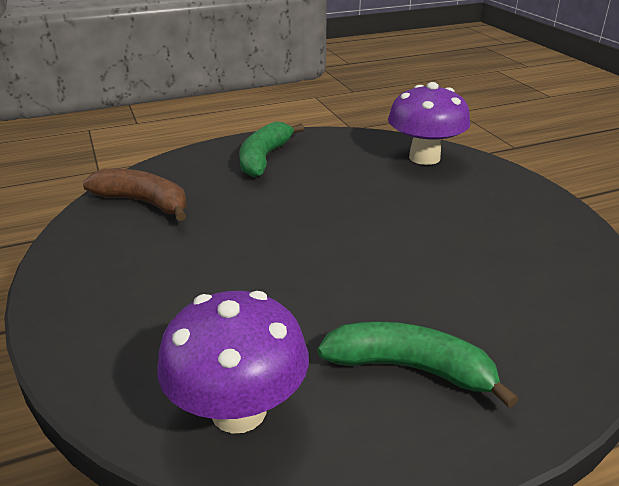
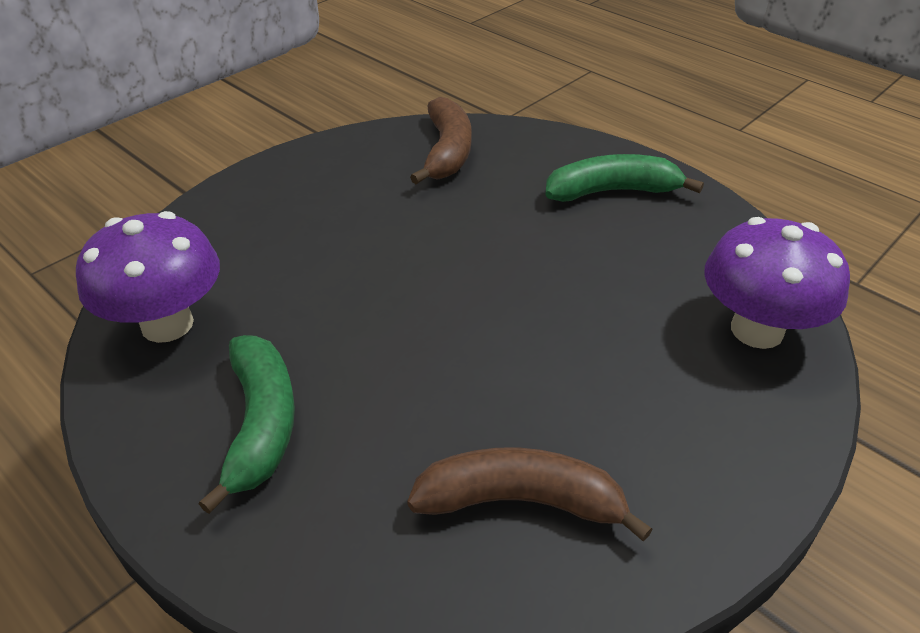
camera: 65 degrees right, 10 degrees up
(527, 266) = (521, 501): none -> brown banana

